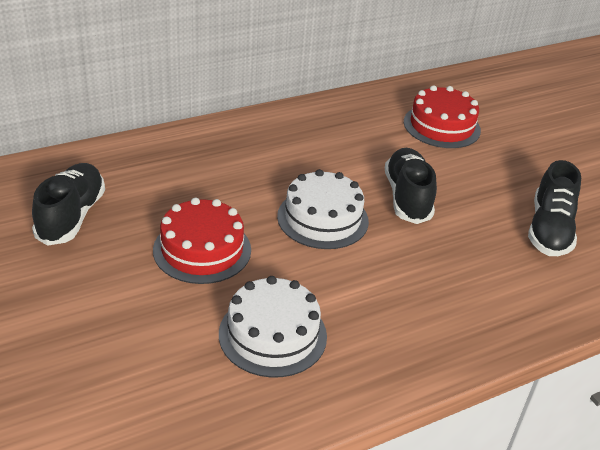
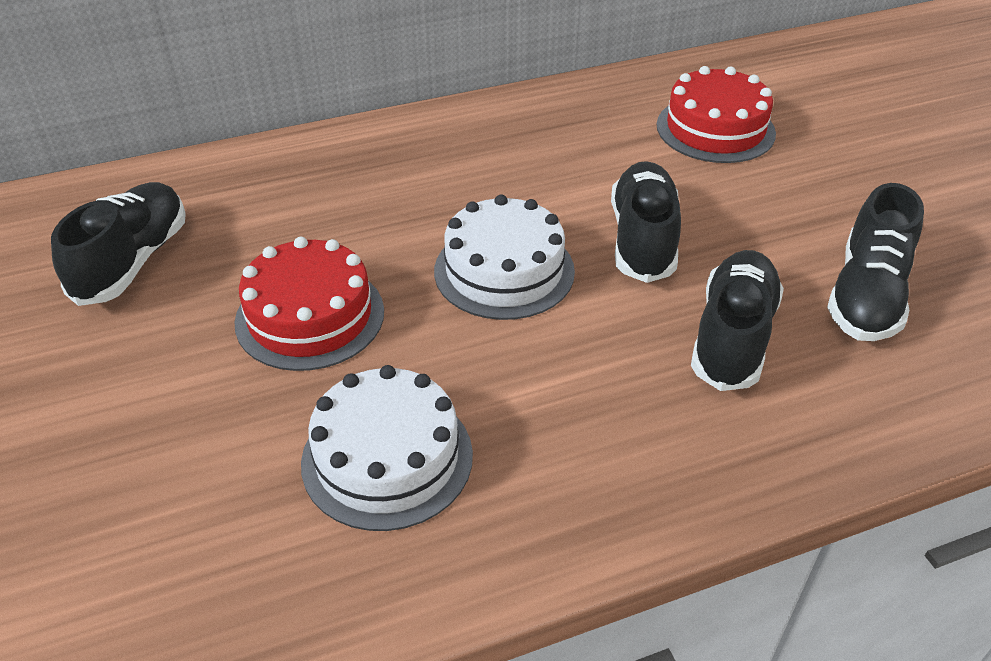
camera: 10 degrees right, 5 degrees up
(472, 256) = (732, 337): none -> black shoe

